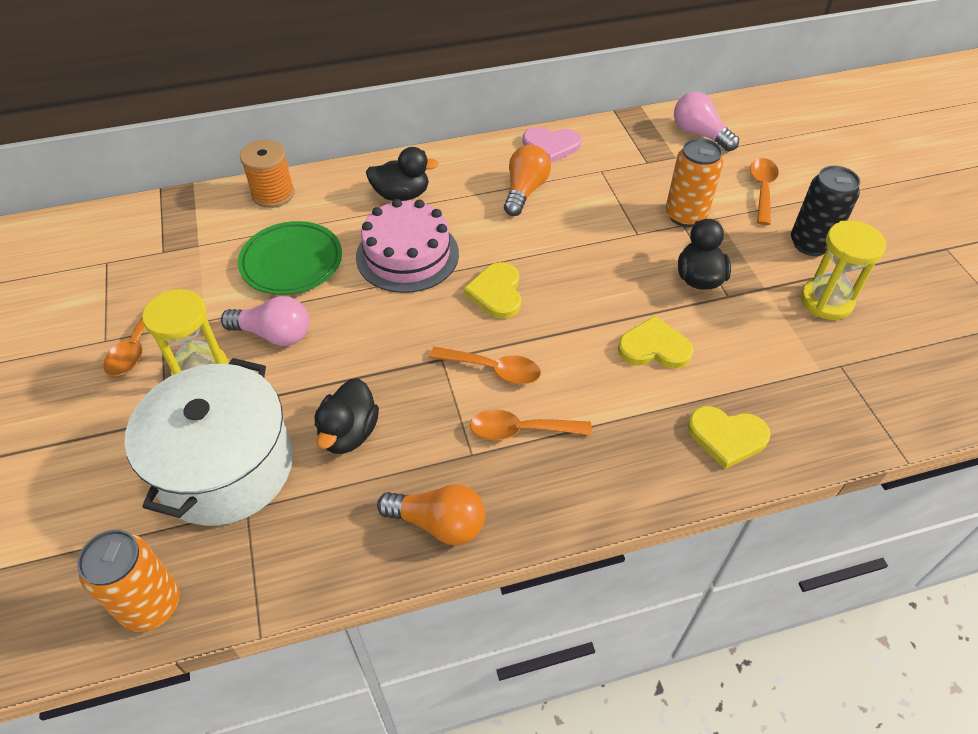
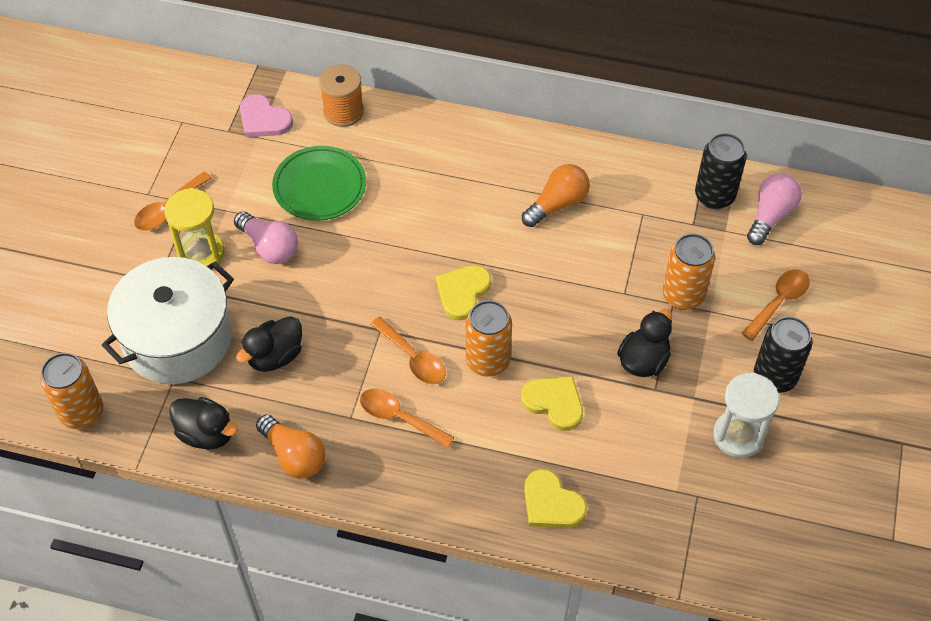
camera: 30 degrees right, 5 degrees up
(401, 195) = (448, 160): black duck -> black duck (206, 434)
(407, 255) = (414, 223): pink cake -> none
(551, 146) = (617, 166): pink heart -> pink heart (263, 119)
(565, 340) = (487, 361): none -> orange can
(646, 137) = (714, 196): none -> black can
(699, 134) = (770, 216): pink light bulb -> pink light bulb turned 45 degrees clockwise
(826, 301) = (738, 436): yellow hourglass -> white hourglass

